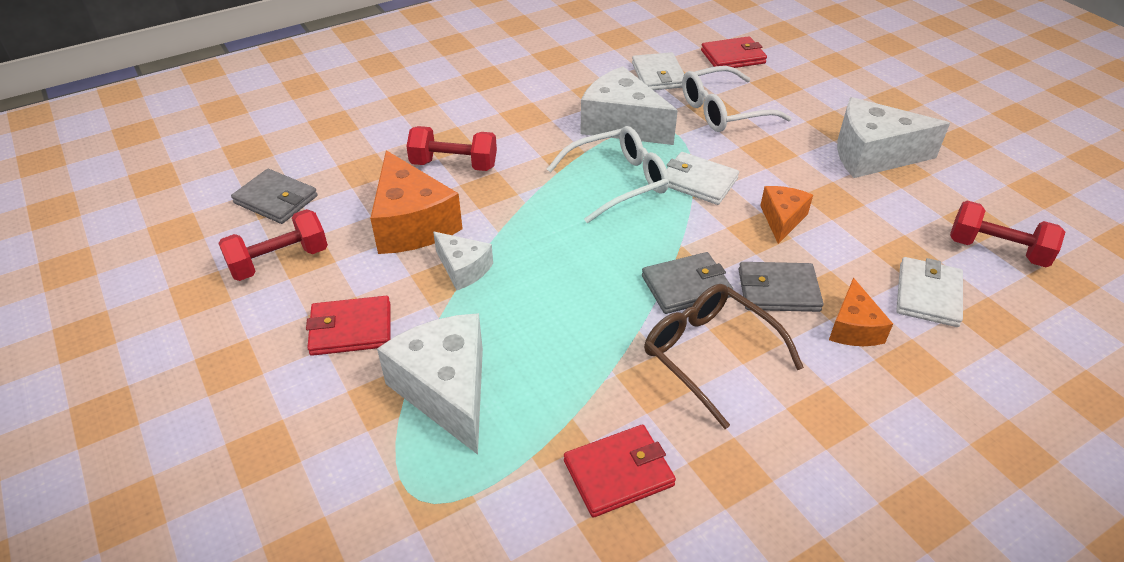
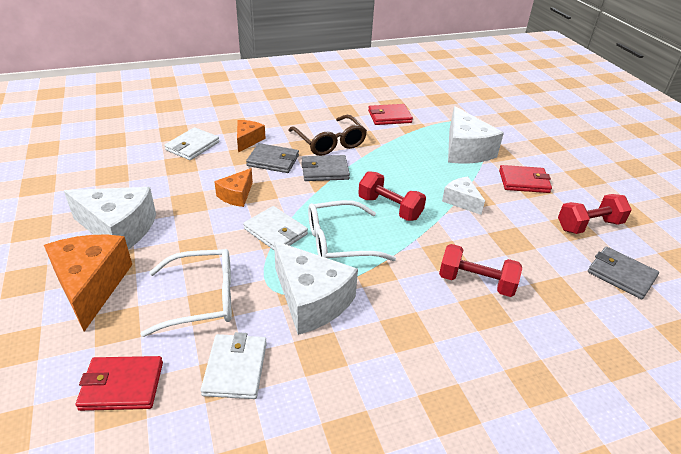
camera: 170 degrees left, 5 degrees down
(412, 223) = (502, 236): orange cheese -> orange cheese (91, 286)
(997, 250) = (124, 158): red dumbbell -> red dumbbell (389, 208)

